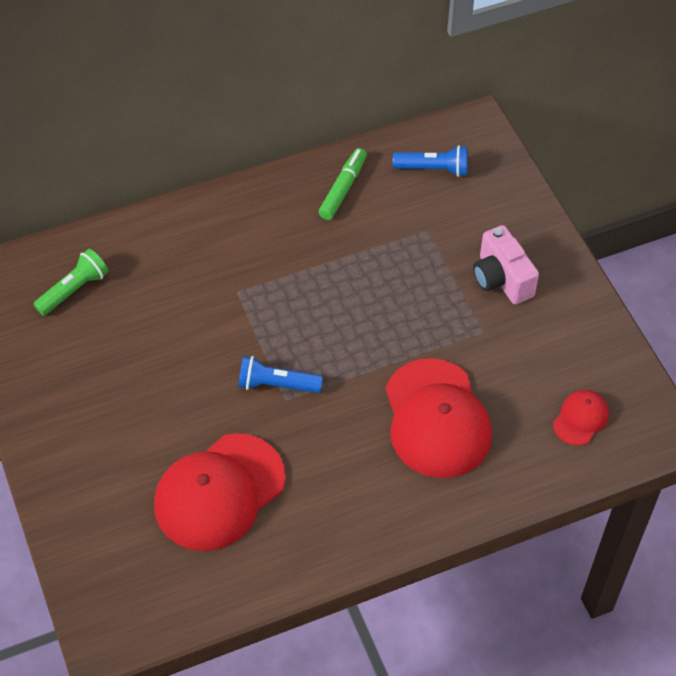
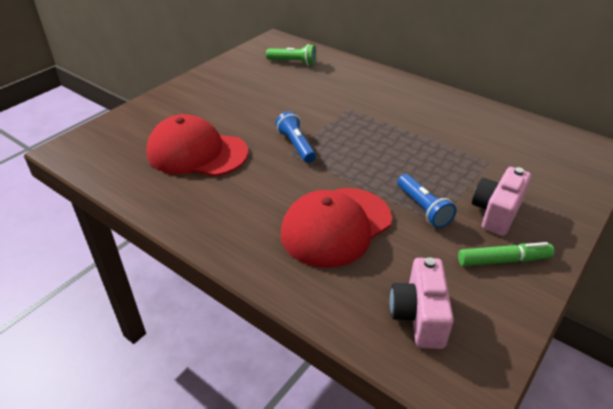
camera: 60 degrees right, 15 degrees down
(343, 189) = (472, 117): green marker -> green marker (503, 260)
(433, 169) = (541, 146): blue flashlight -> blue flashlight (423, 208)
(580, 418) = (419, 316): red cap -> pink camera

